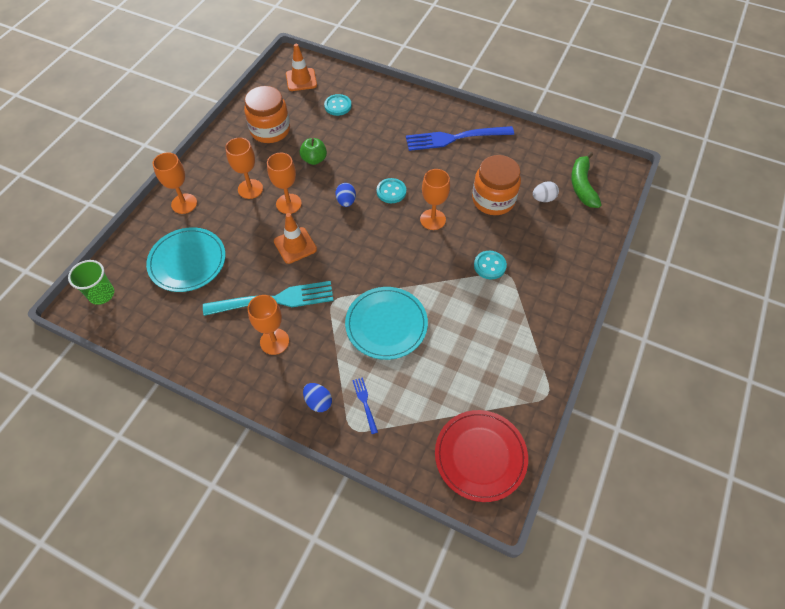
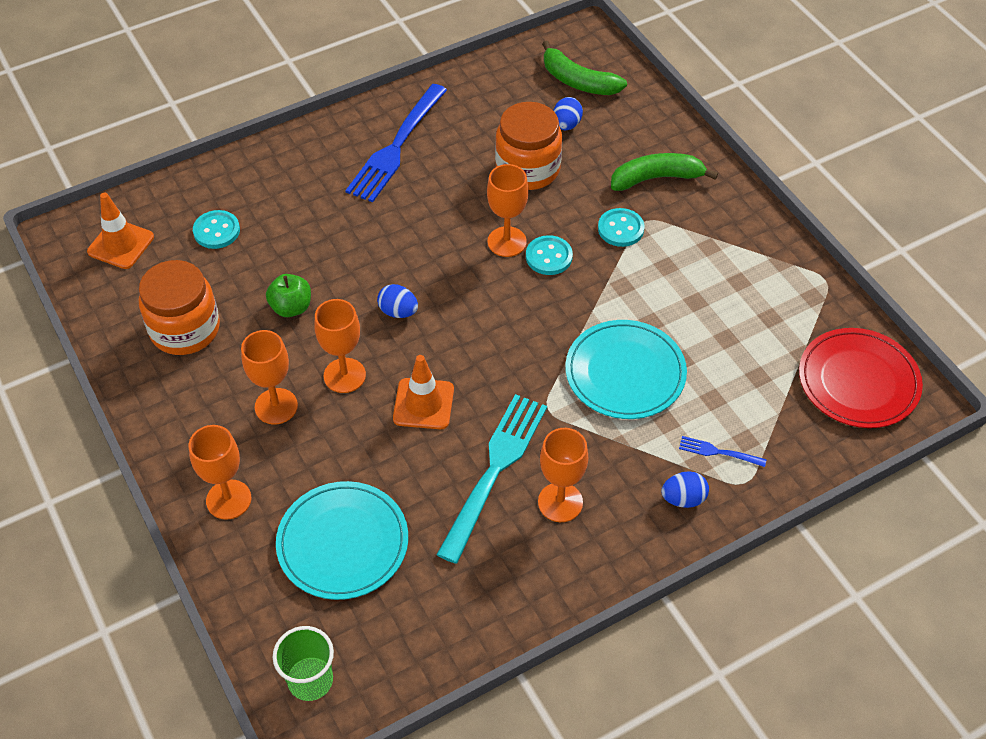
camera: 55 degrees left, 5 degrees down
(391, 191) = (425, 257): turquoise button -> turquoise button (549, 257)
(543, 198) = (566, 125): white egg -> blue egg
(545, 262) = (656, 178): none -> green banana

